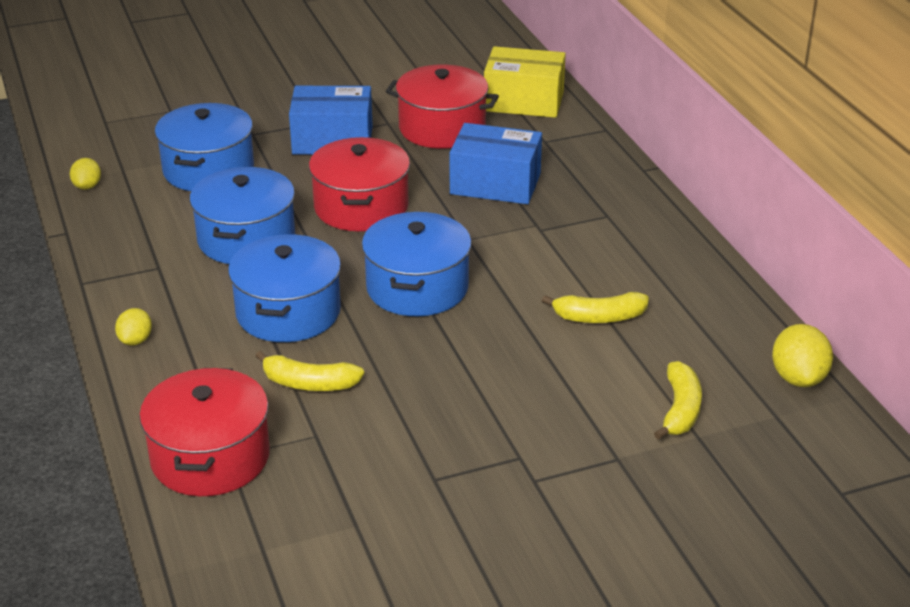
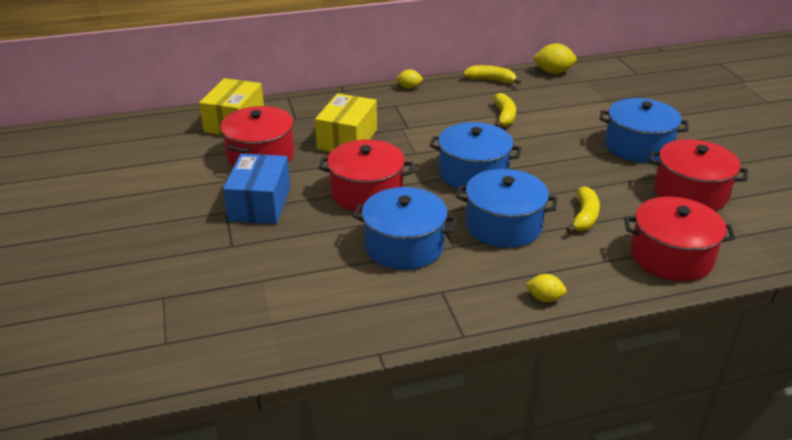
camera: 85 degrees left, 0 degrees up
(87, 186) = (296, 345): yellow lemon -> yellow lemon (409, 87)
(208, 169) = (287, 269): blue pot -> blue pot (638, 146)
(381, 503) = (690, 192): none -> red pot
(495, 184) = (347, 139): blue box -> yellow box
(680, 410) = (585, 102): yellow banana -> yellow banana (491, 80)

